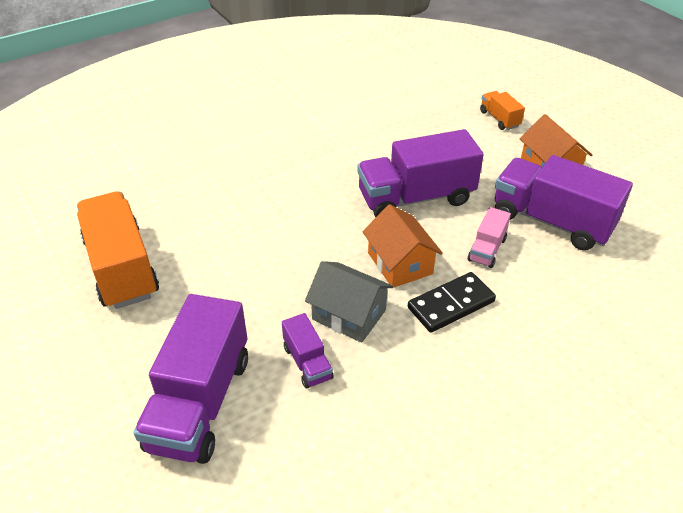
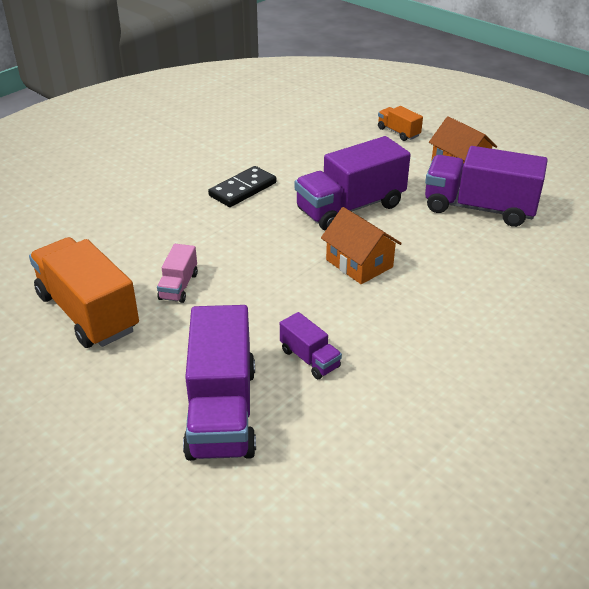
camera: 15 degrees left, 5 degrees down
(349, 314) = (331, 313): grey house -> none
(451, 304) = (419, 288): black domino -> black domino (242, 189)
(487, 249) = (432, 239): pink truck -> pink truck (178, 286)

